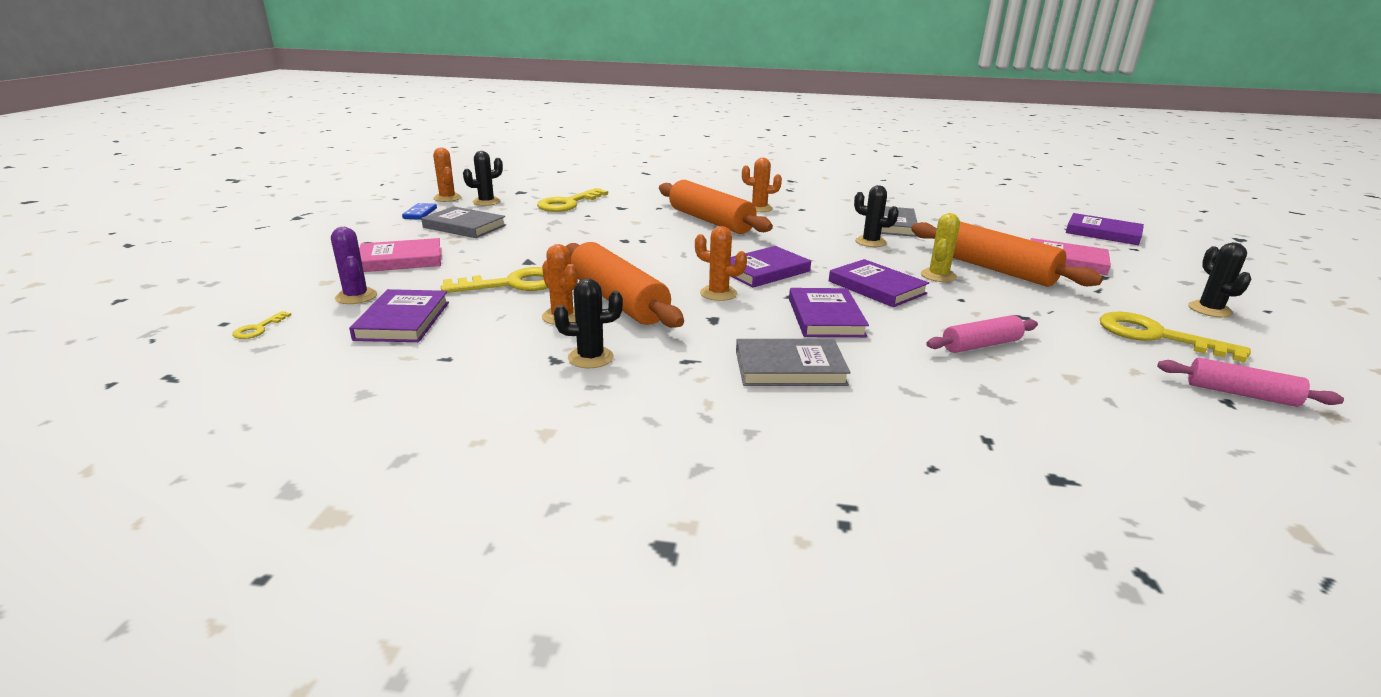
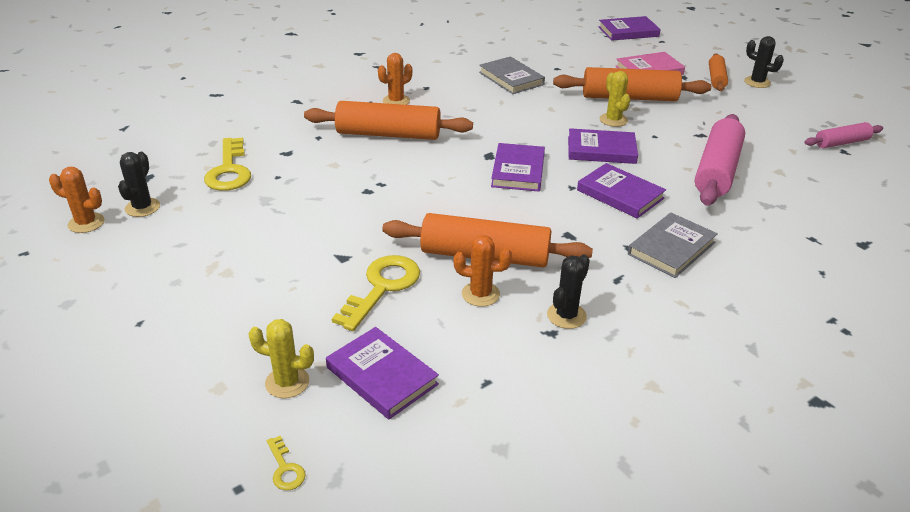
camera: 45 degrees left, 10 degrees up
(356, 296) = (287, 382): purple cactus -> yellow cactus
(401, 260) = (229, 322): pink book -> none
(420, 213) = (106, 258): blue domino -> none
(464, 226) = (194, 250): grey book -> none
(718, 293) = (530, 210): orange cactus -> none
(870, 242) = (528, 105): black cactus -> none
(981, 345) = (717, 171): pink rolling pin -> pink rolling pin, size x1.80
(1149, 290) = (716, 79): none -> orange rolling pin
(1155, 336) = (766, 117): yellow key -> none

